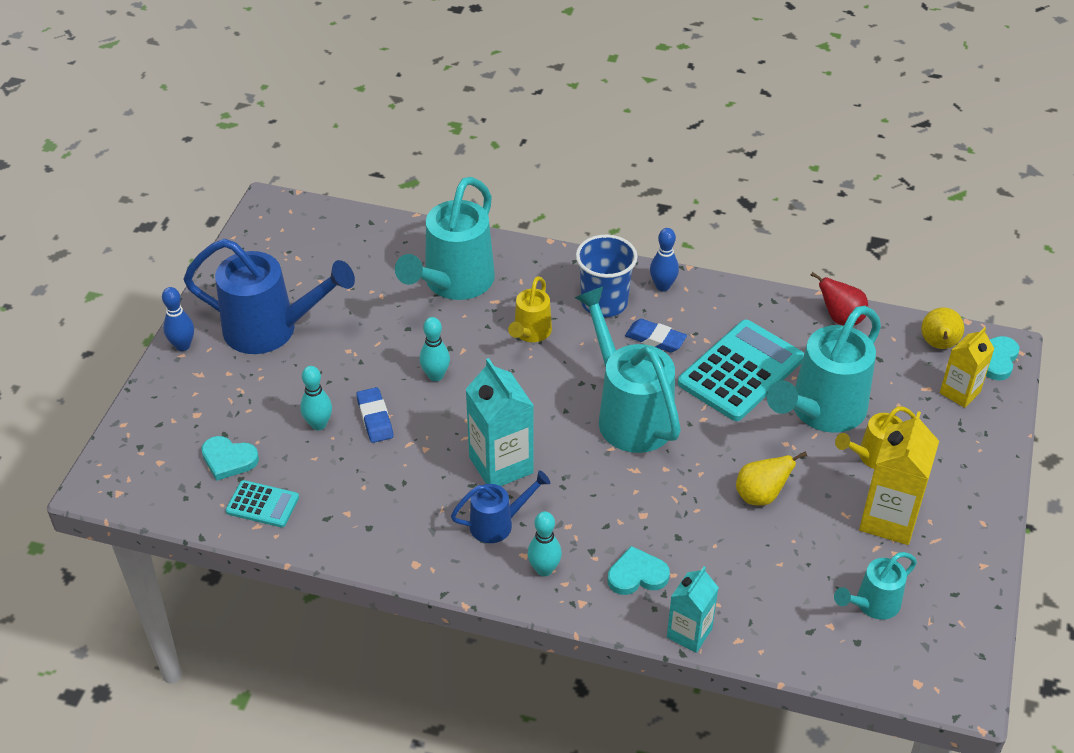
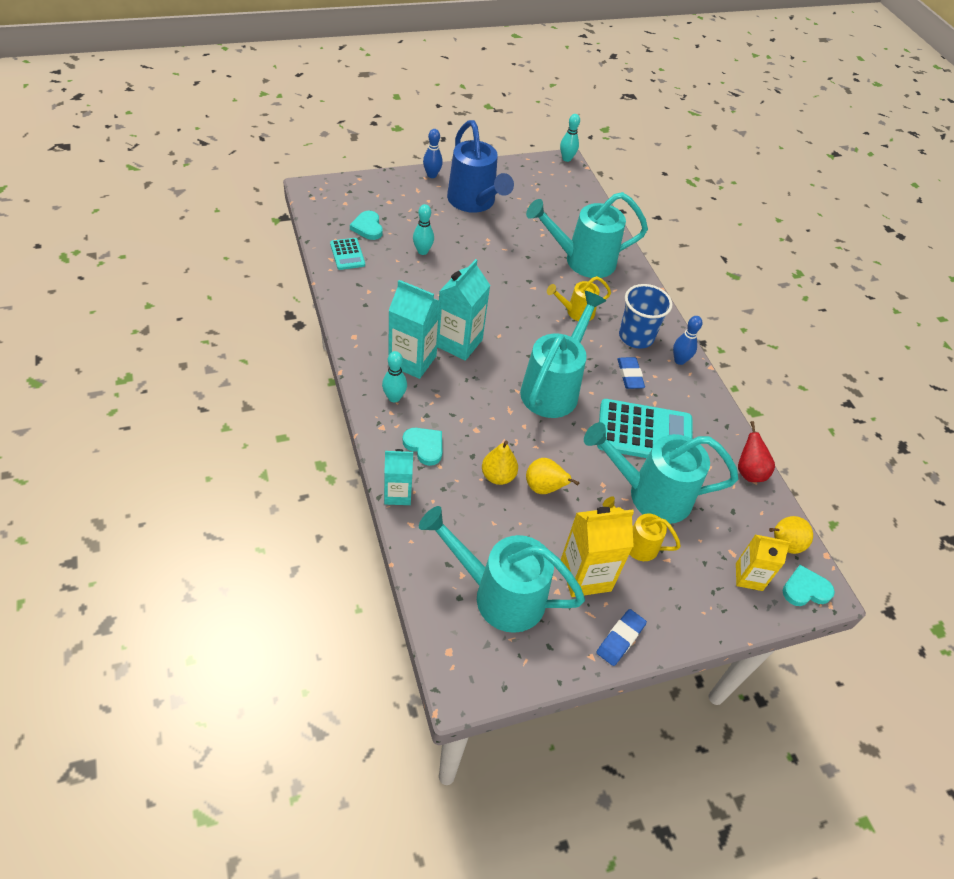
camera: 50 degrees right, 5 degrees up
(375, 418) = (447, 272): blue eraser -> blue eraser (620, 639)
(435, 376) = (502, 284): turquoise bowling pin -> turquoise bowling pin (566, 159)
(497, 524) = (412, 360): blue watering can -> turquoise carton
(720, 528) = (498, 476): none -> yellow pear
(873, 604) = (499, 594): turquoise watering can -> turquoise watering can, size x1.90

